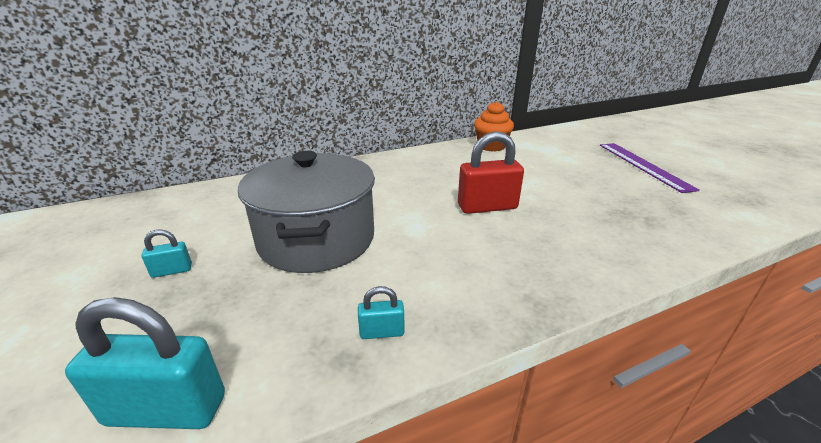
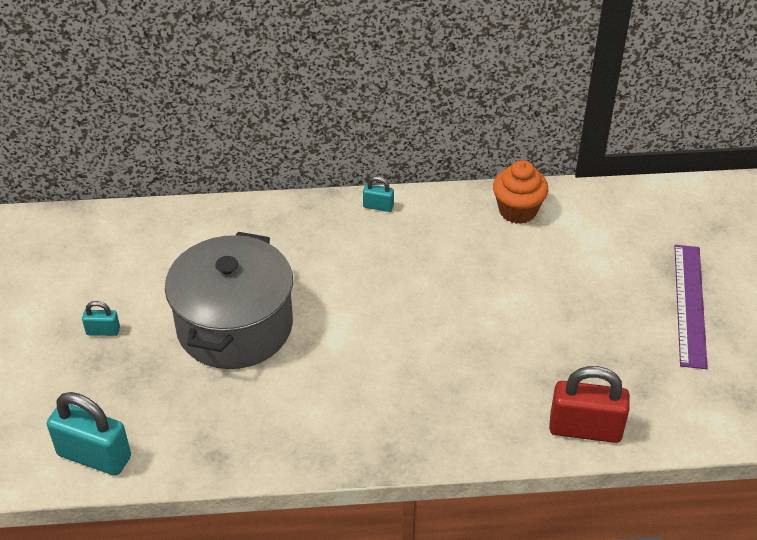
camera: 20 degrees right, 15 degrees up
(382, 332) = (251, 442): turquoise padlock -> turquoise padlock (378, 206)
(487, 207) = (429, 326): red padlock -> red padlock (585, 429)

